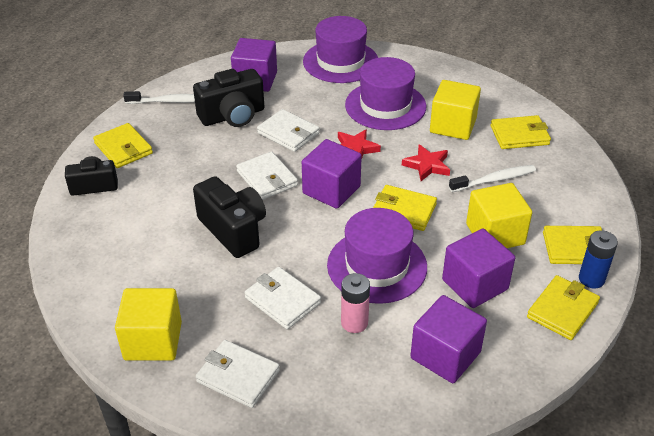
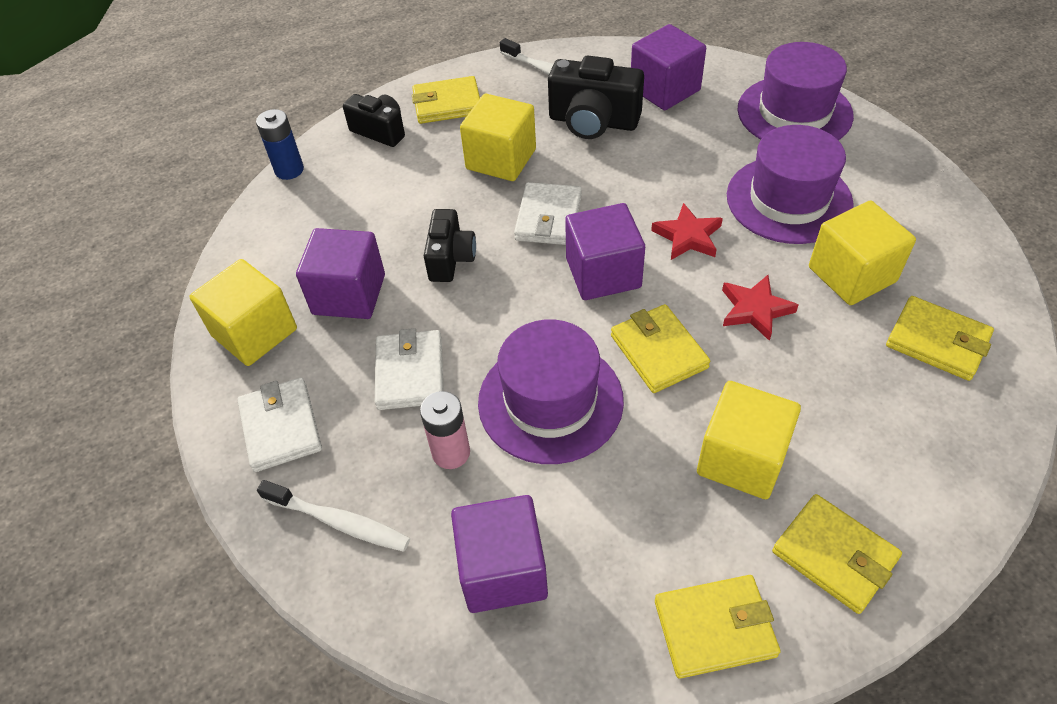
camera: 45 degrees right, 10 degrees up
(123, 148) = (447, 104): yellow wallet -> yellow wallet turned 75 degrees clockwise
(199, 162) = (501, 159): none -> yellow cube
(233, 230) = (450, 258): black camera -> black camera, size x0.65
(288, 133) = (631, 175): white wallet -> none
(475, 284) = (638, 507): purple cube -> purple cube (349, 294)
(494, 180) = (826, 383): white toothbrush -> white toothbrush (339, 522)
(591, 279) = (808, 616): blue battery -> blue battery (289, 170)

